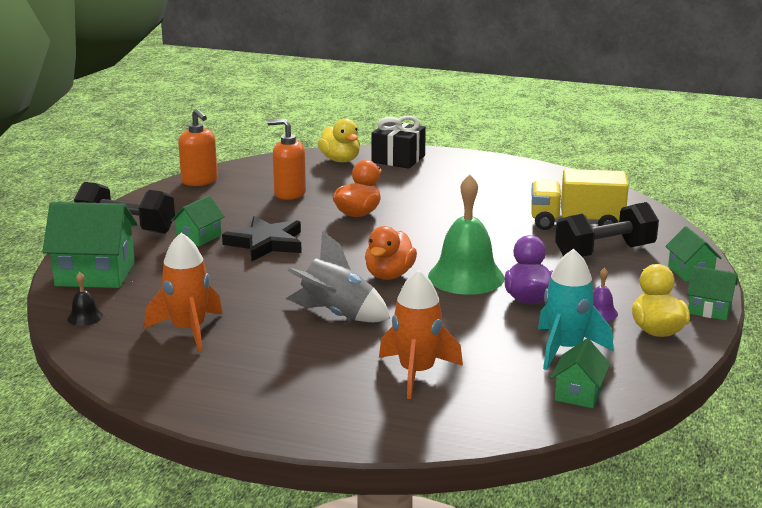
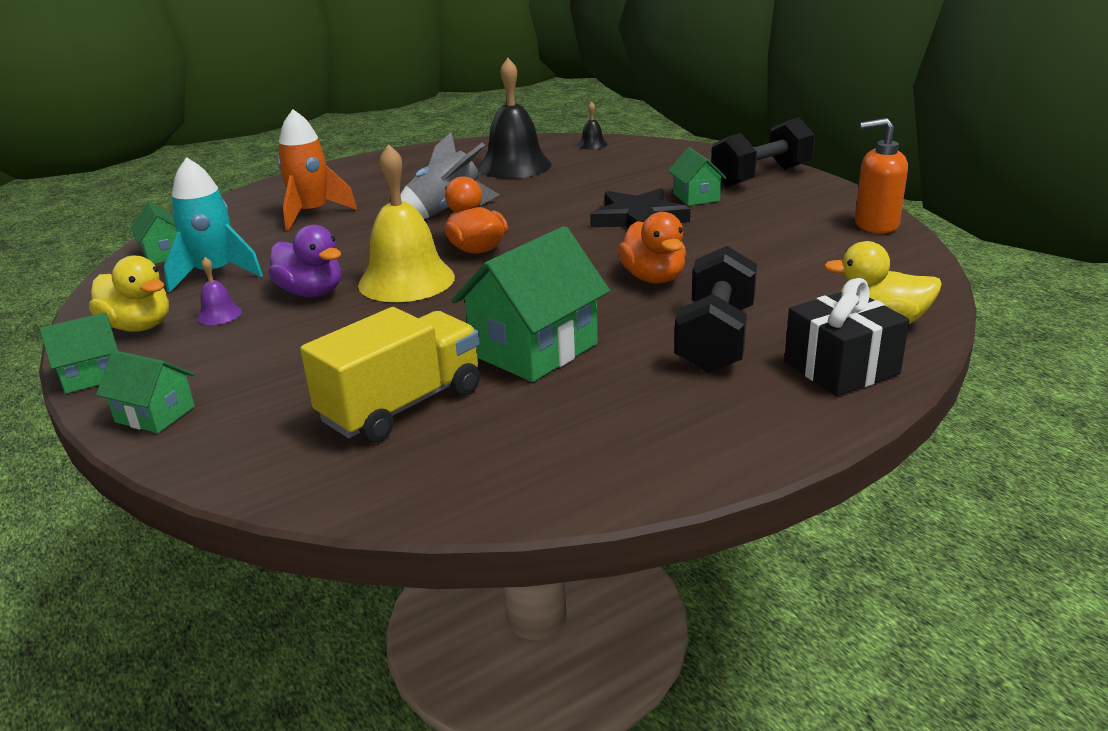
camera: 130 degrees right, 5 degrees up
(95, 274) = (668, 155): green house -> green house (534, 349)
(189, 330) = (515, 166): orange rocket -> black bell
(289, 193) = (772, 259): orange soap dispenser -> none
(466, 277) = (406, 280): green bell -> yellow bell
(605, 252) = (302, 383): black dumbbell -> black dumbbell (715, 339)

